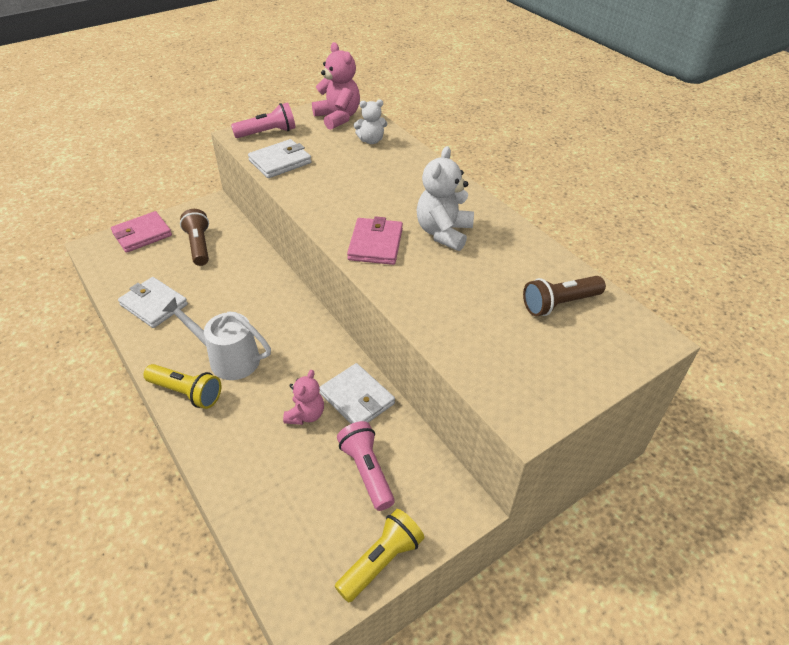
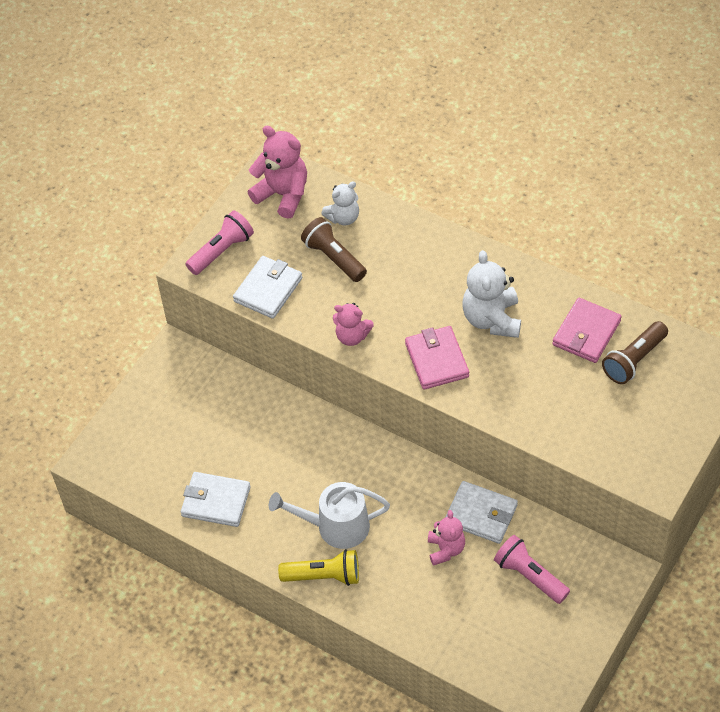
camera: 20 degrees left, 10 degrees up
(142, 234) = (128, 423): pink wallet -> pink wallet (586, 333)
(199, 246) = (203, 411): brown flashlight -> brown flashlight (334, 258)
(318, 207) = (352, 336): none -> pink teddy bear
(381, 561) = (583, 640): yellow flashlight -> none

